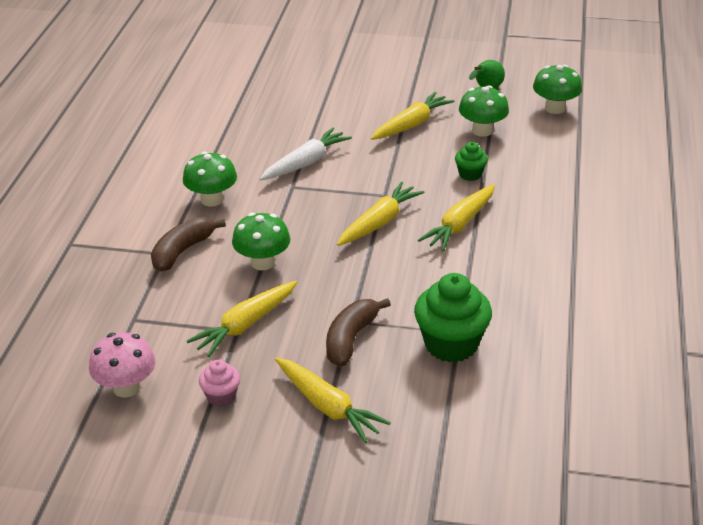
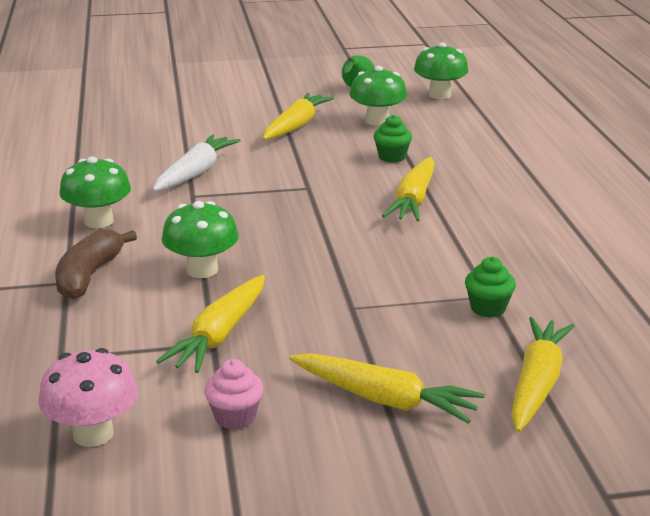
camera: 20 degrees left, 10 degrees down
(351, 339) = (364, 325): brown banana -> none
(379, 222) = (320, 212): yellow carrot -> yellow carrot (537, 384)
(451, 344) = (488, 308): green cupcake -> green cupcake, size x0.52

